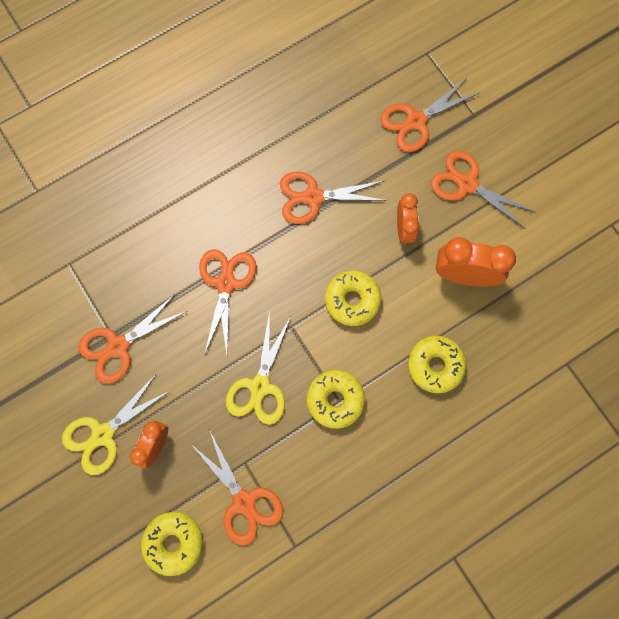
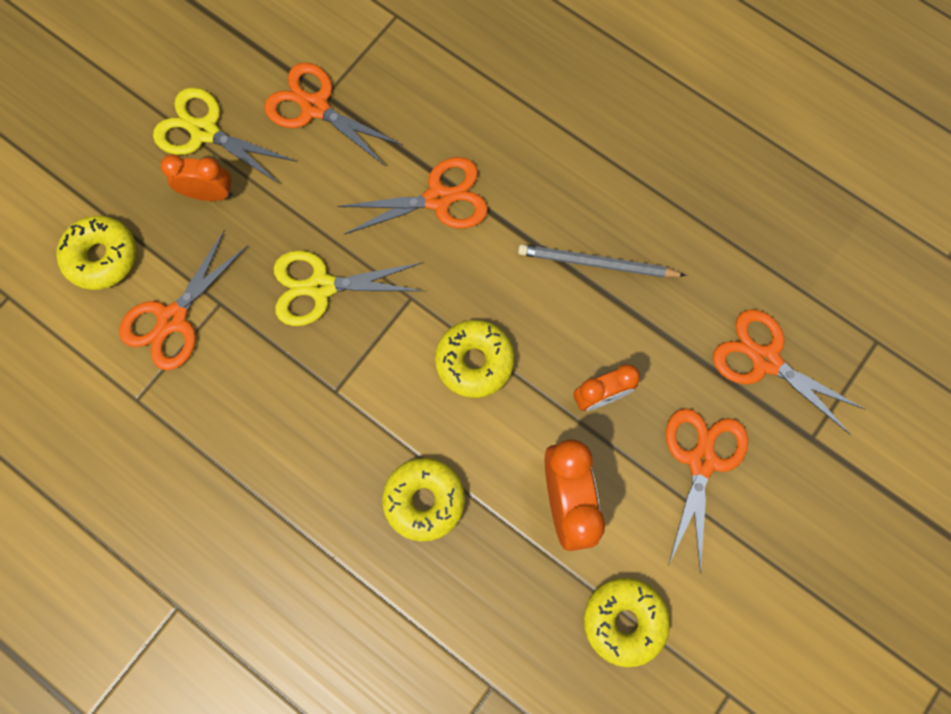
camera: 70 degrees right, 0 degrees up
(313, 197) = (596, 263): orange scissors -> grey pencil
(335, 400) = (334, 385): yellow donut -> yellow donut (624, 620)

